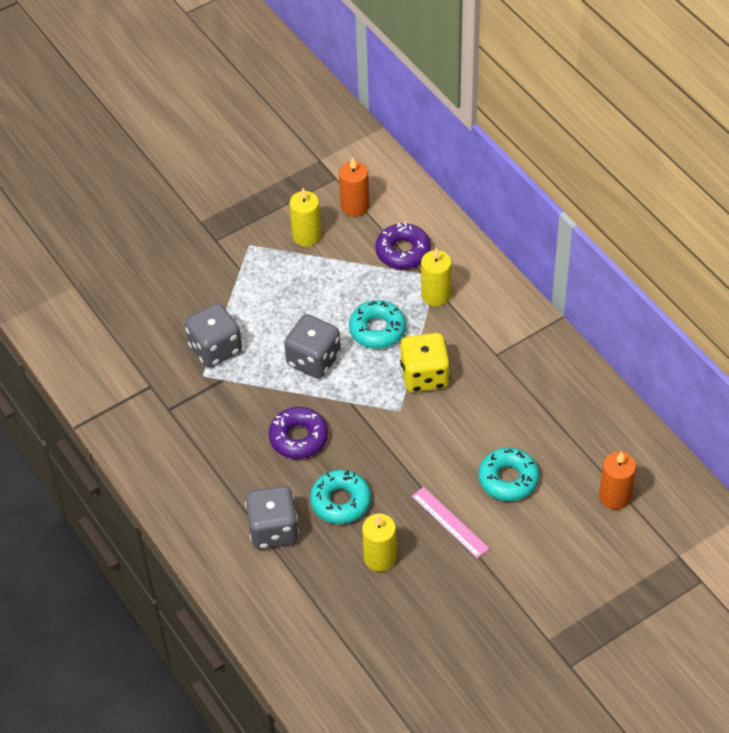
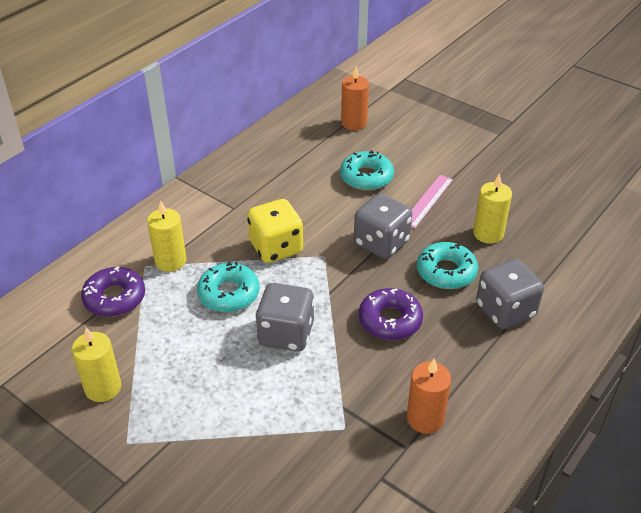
camera: 110 degrees left, 10 degrees down
(215, 349) = (302, 428): grey dice -> grey dice (381, 243)
(355, 206) = (48, 355): orange candle -> orange candle (425, 418)

